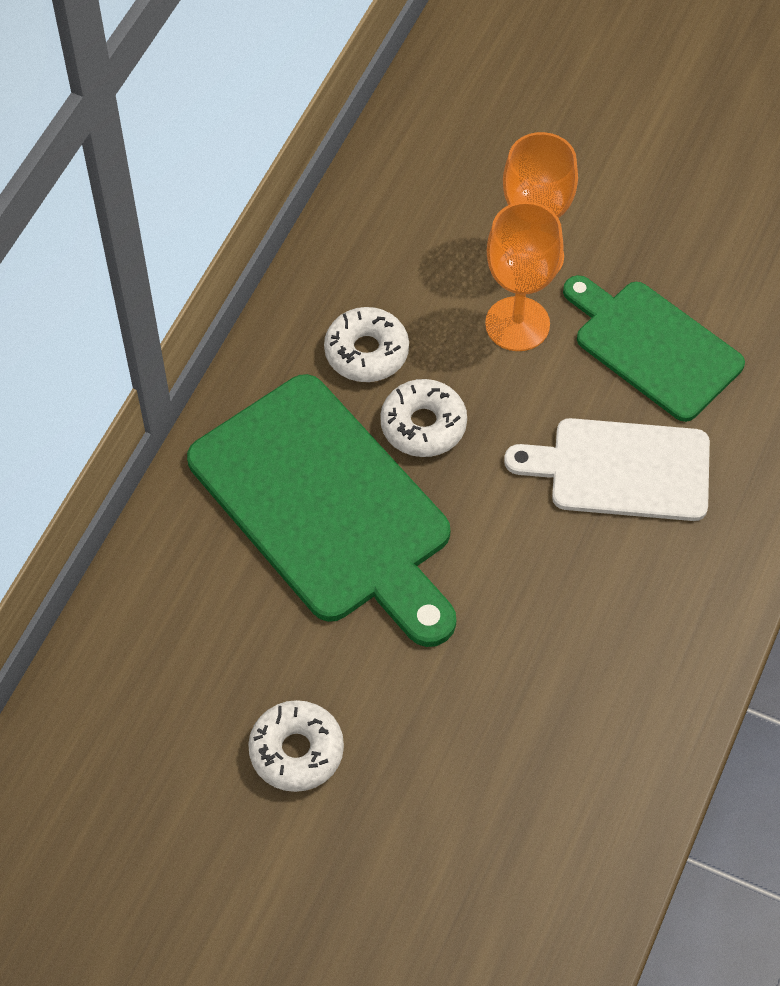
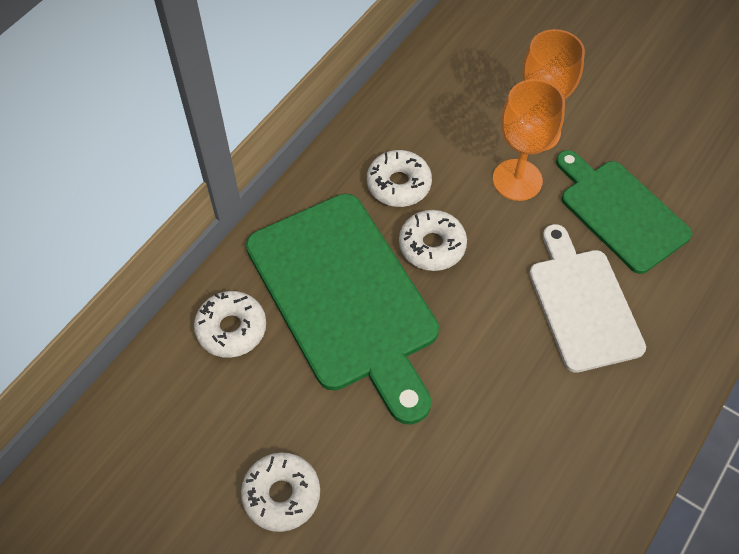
camera: 10 degrees right, 0 degrees up
(191, 567) = (231, 329): none -> white donut
(622, 470) = (583, 304): white cutting board -> white cutting board turned 60 degrees clockwise

